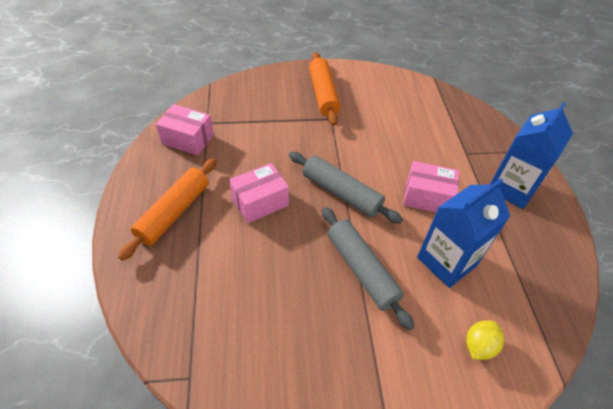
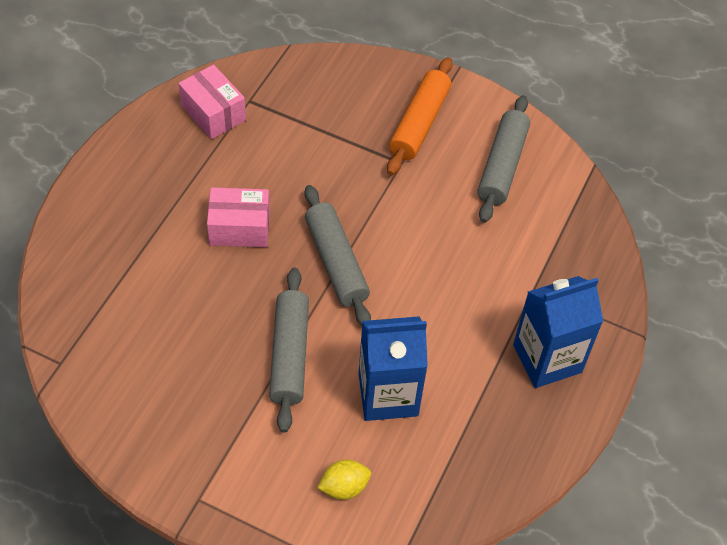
camera: 30 degrees right, 5 degrees up
(174, 212) = (144, 196): orange rolling pin -> none
(388, 97) = (502, 166): none -> grey rolling pin
(427, 197) = (431, 316): pink box -> none

